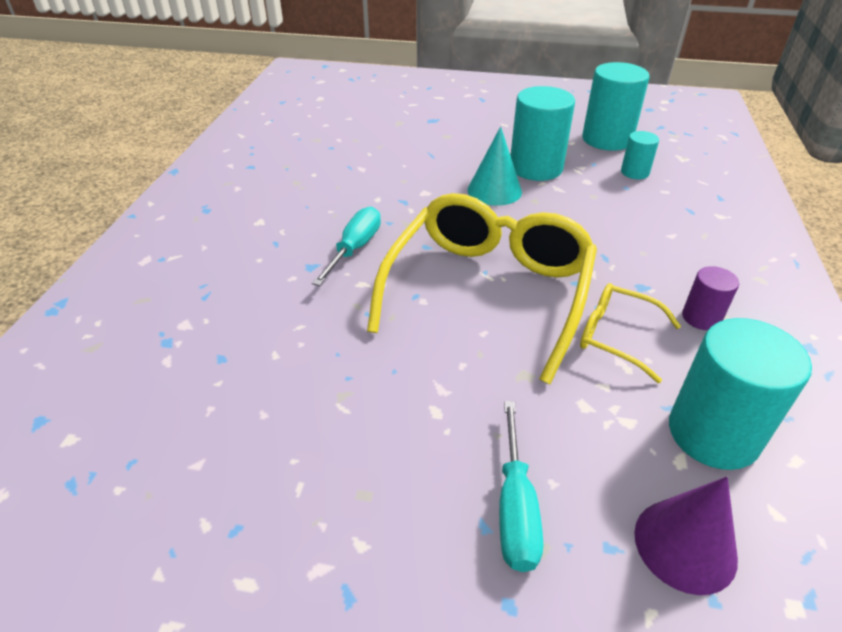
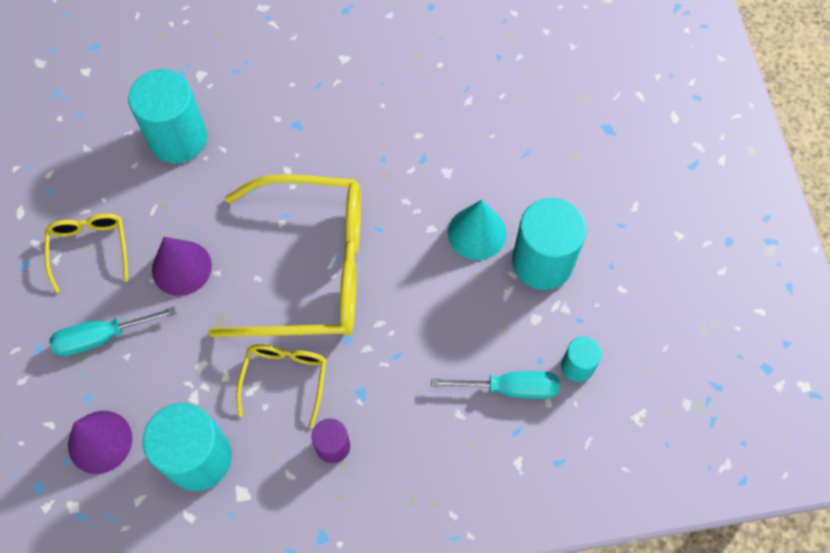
camera: 70 degrees right, 25 degrees up
(354, 249) = (332, 147): turquoise screwdriver -> turquoise screwdriver (510, 388)
(365, 493) = (90, 249): none -> yellow glasses
(441, 396) = (181, 268): none -> purple cone
(607, 139) = (648, 326): turquoise cylinder -> turquoise cylinder (178, 138)

